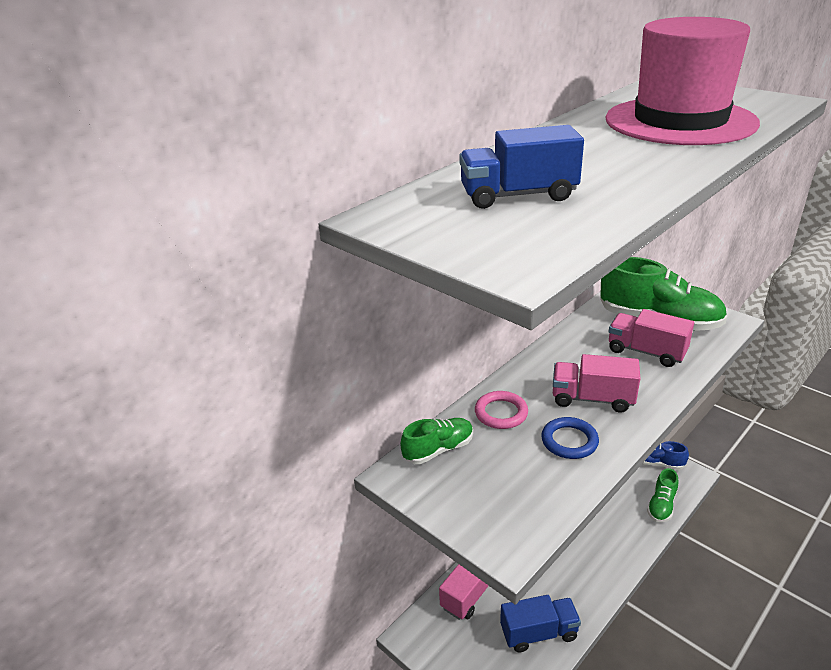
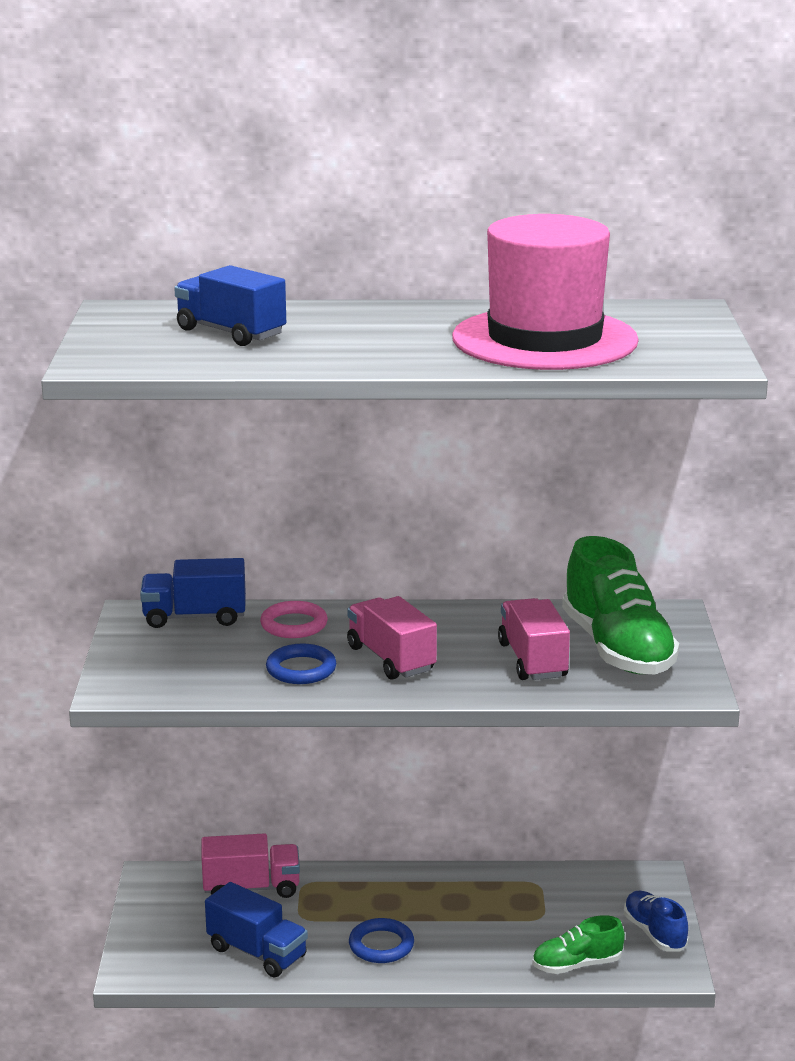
camera: 45 degrees right, 10 degrees down
(438, 450) = (194, 617): green shoe -> blue truck
(580, 570) = (381, 945): none -> blue ring

